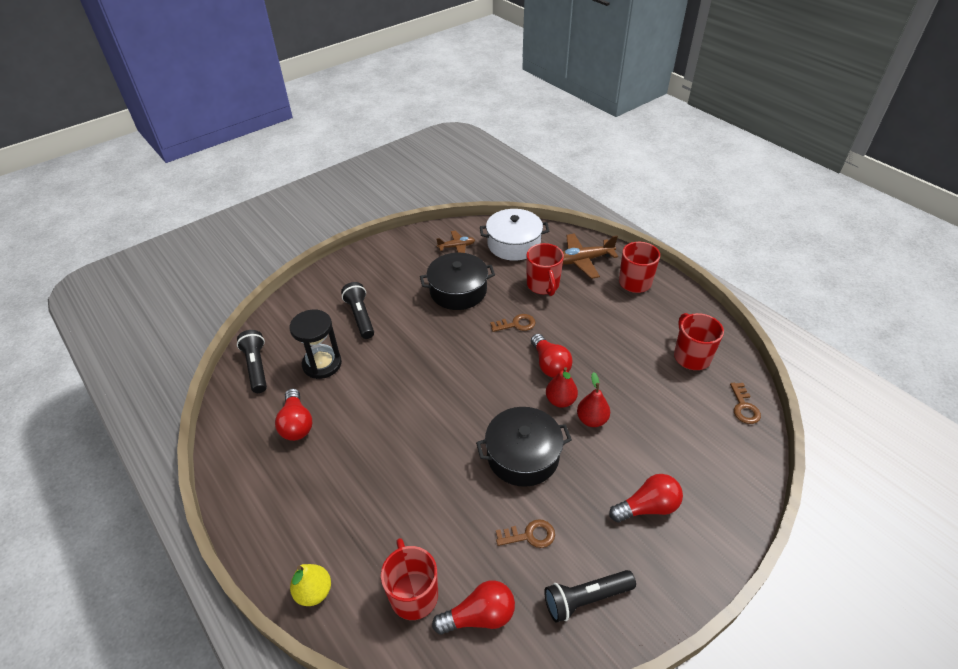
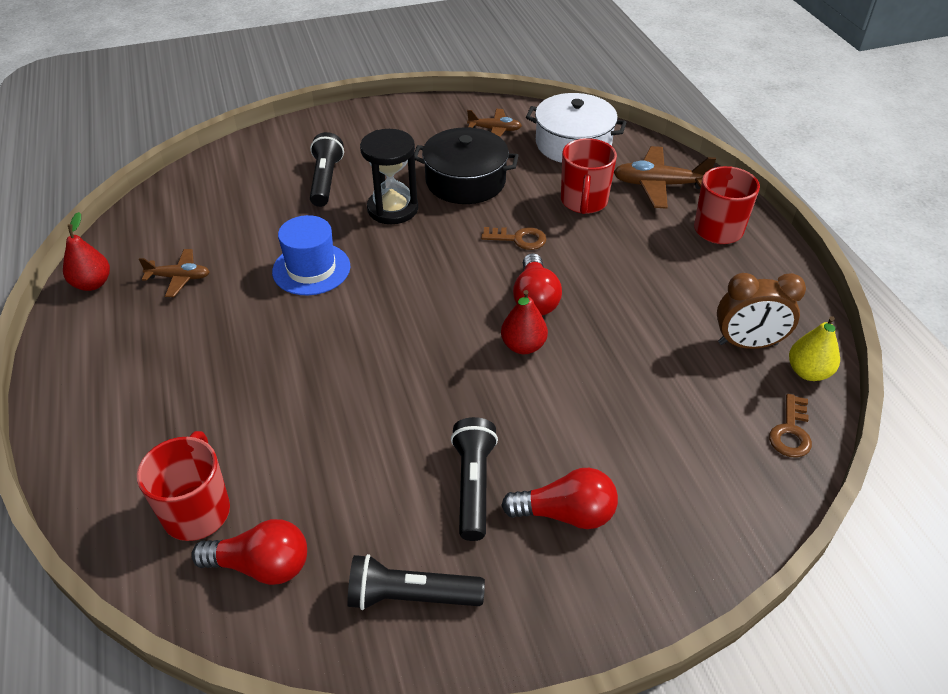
camera: 20 degrees right, 0 degrees up
(256, 367) = (172, 204): black flashlight -> black flashlight (473, 485)
(296, 424) = (179, 278): red light bulb -> brown plane
(314, 592) = (86, 467): yellow pear -> yellow pear (808, 372)
(322, 364) = (248, 221): black hourglass -> black hourglass (392, 209)
(389, 388) = (311, 269): none -> blue hat
(523, 456) = (432, 396): black pot -> none
(529, 535) = (383, 494): brown key -> none
(592, 420) = (552, 381): red pear -> red pear (92, 284)
(691, 356) = (747, 344): red mug -> brown clock

